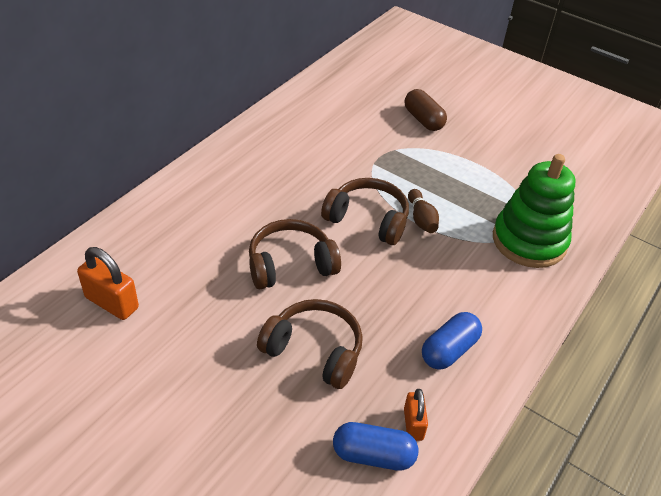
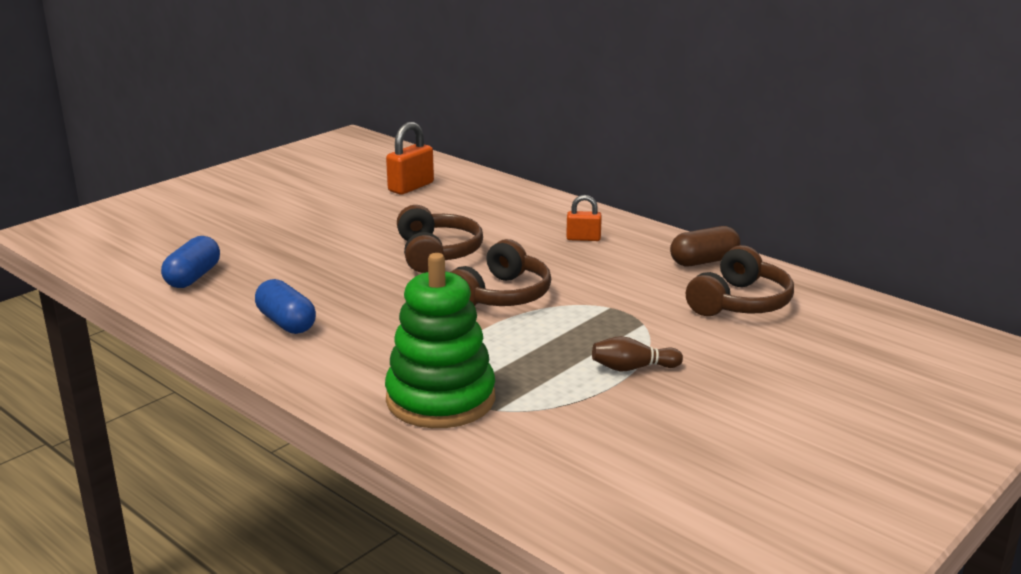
camera: 100 degrees right, 20 degrees down
(314, 350) = (320, 259): brown headphones -> brown headphones (740, 303)
(413, 424) = (211, 296): orange padlock -> orange padlock (583, 238)
(421, 219) = (497, 328): brown bowling pin -> brown bowling pin (632, 368)
(423, 120) = (722, 351): brown capsule -> brown capsule (704, 261)

